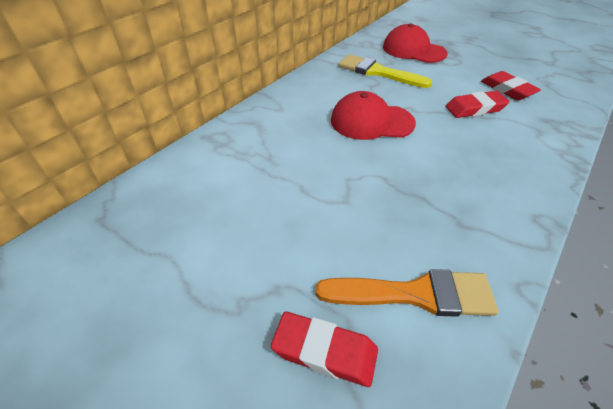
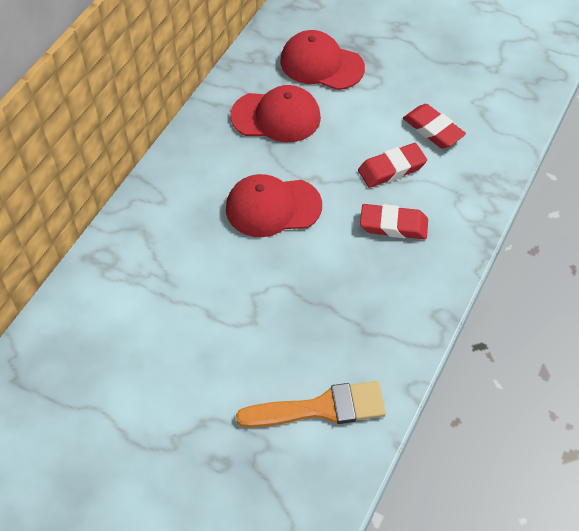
camera: 10 degrees left, 10 degrees up
(325, 351) = (250, 467): red eraser -> red eraser (393, 225)
(378, 72) = (276, 117): yellow brush -> red cap

